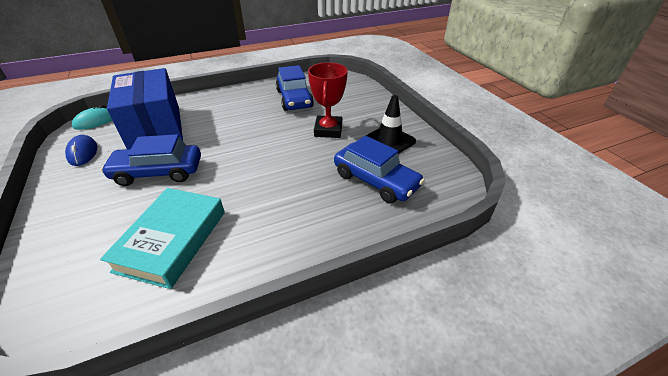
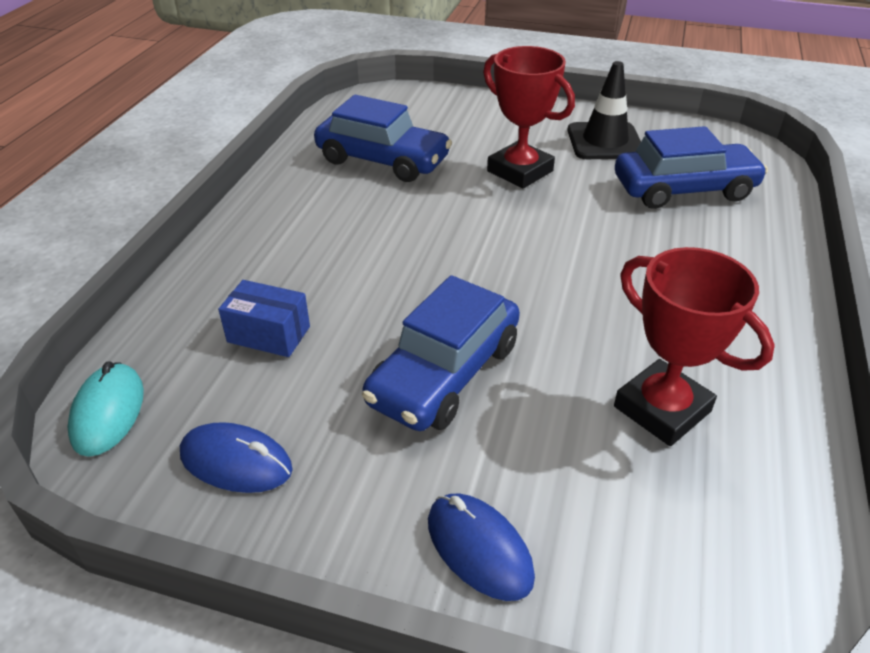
camera: 50 degrees left, 0 degrees up
(57, 222) = (479, 549): none -> blue mouse
(156, 128) = (269, 334): blue box -> blue box, size x0.41
(172, 240) = (662, 409): turquoise book -> red trophy

